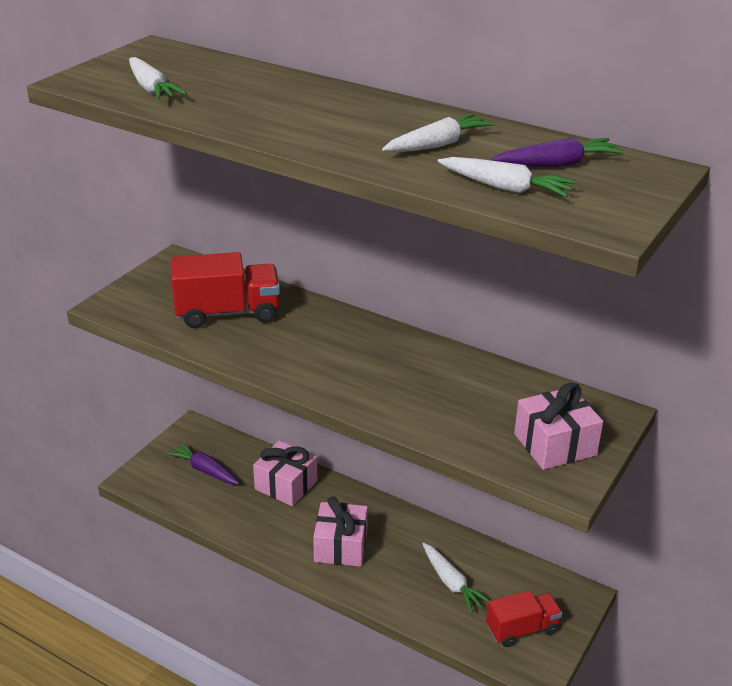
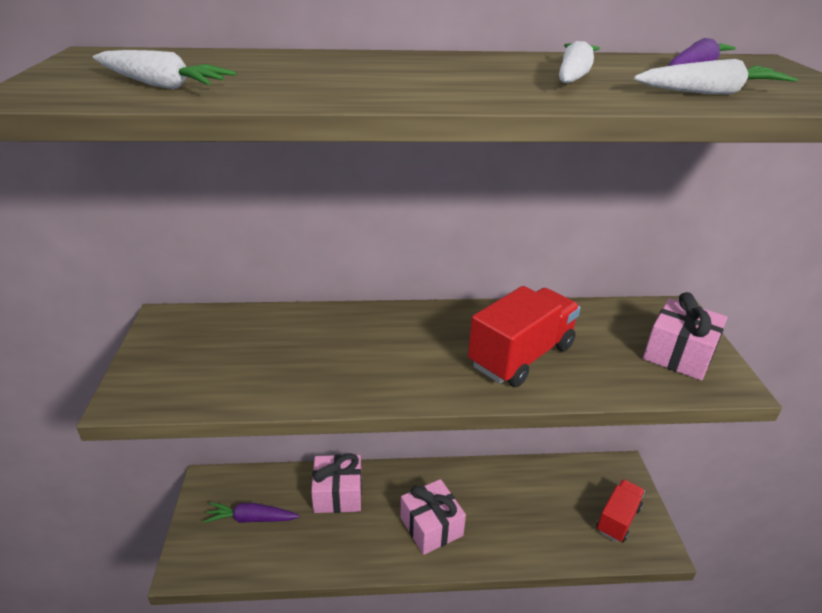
camera: 35 degrees left, 0 degrees up
(227, 313) = (277, 352): red truck -> red truck (521, 356)
(451, 583) = (538, 509): white carrot -> none

